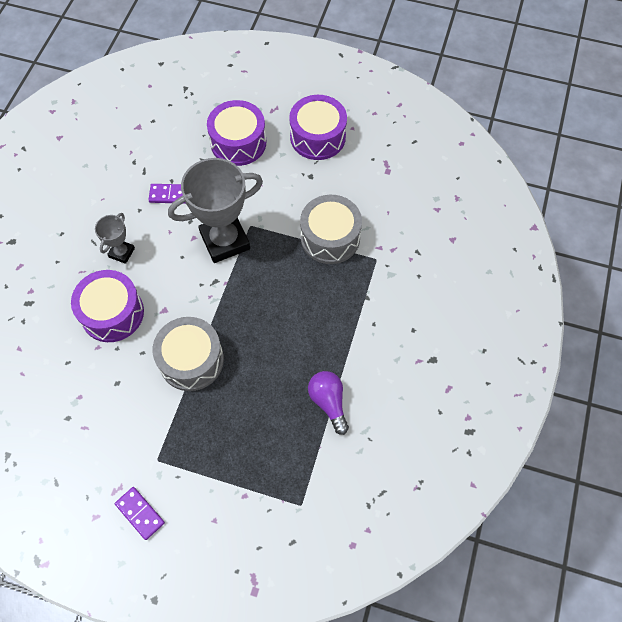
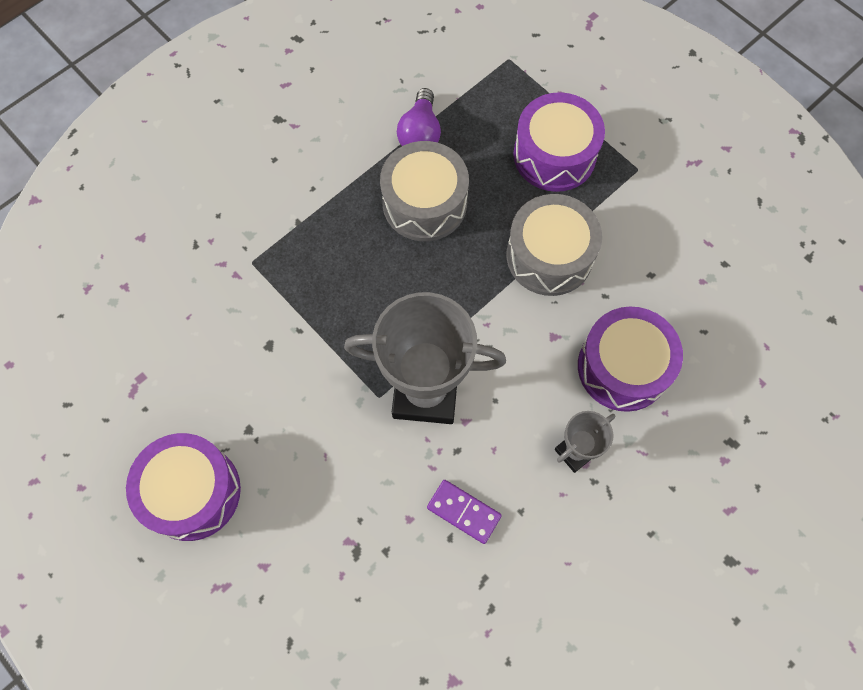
camera: 150 degrees left, 5 degrees up
(140, 513) = (677, 128): purple domino -> none
(238, 142) = (313, 551): purple drum -> purple drum (554, 155)
(330, 237) = (287, 321): grey drum -> grey drum (424, 203)

